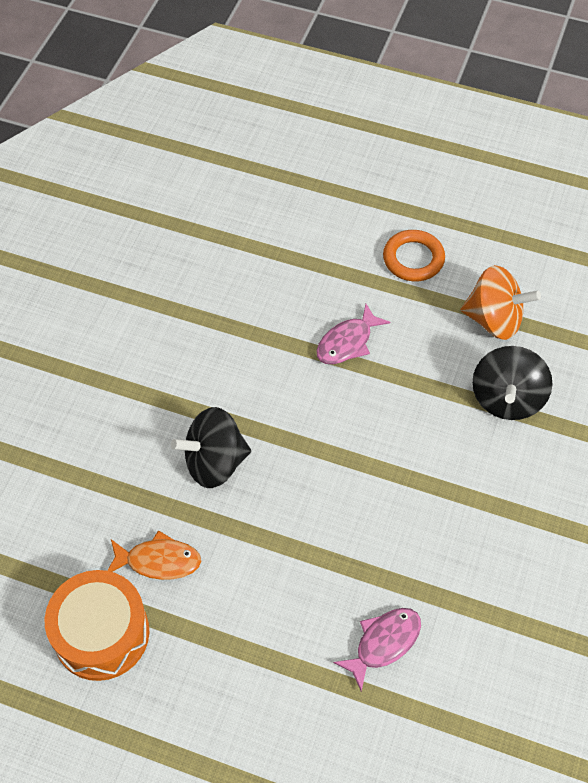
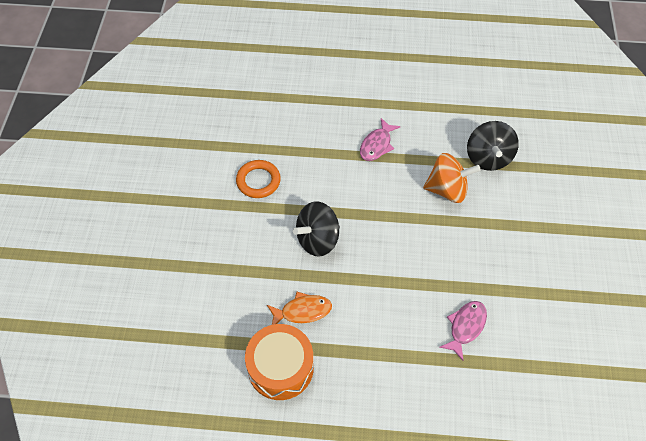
camera: 15 degrees left, 0 degrees up
(413, 259) = (400, 85): orange ring -> orange ring (258, 181)
(494, 320) = (463, 111): orange spinning top -> orange spinning top (447, 190)

